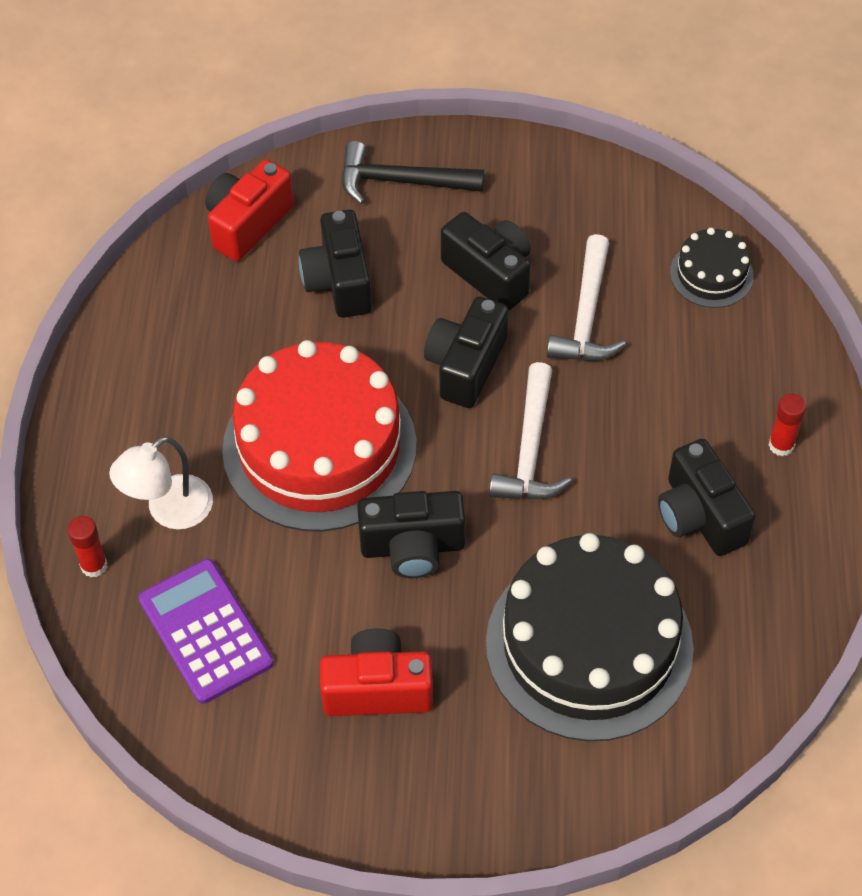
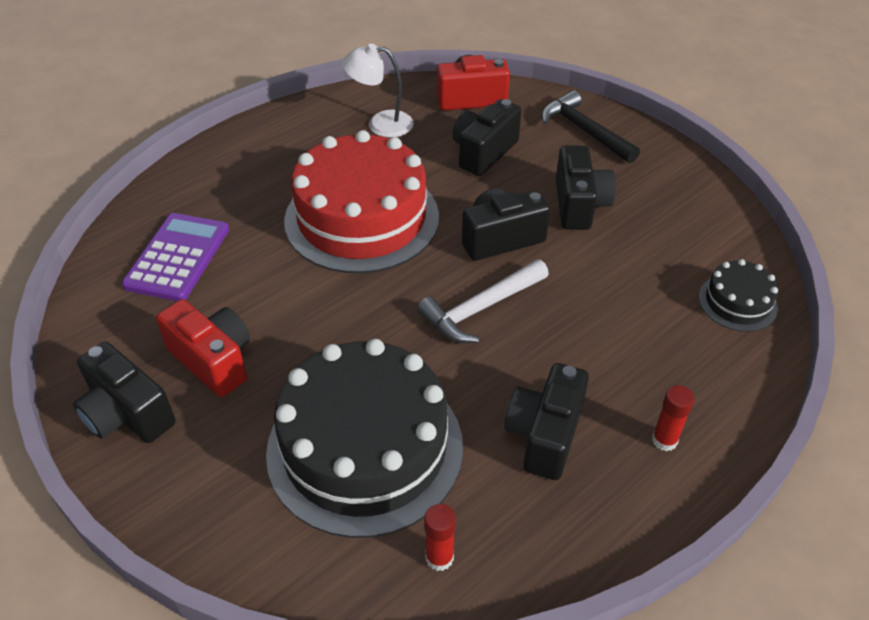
camera: 45 degrees right, 10 degrees down
(94, 565) = (177, 187): red glue stick -> red glue stick (439, 557)
(169, 511) = (246, 191): white lamp -> white lamp (380, 124)
(412, 547) = (339, 304): black camera -> black camera (127, 414)
(586, 315) = (615, 266): white hammer -> none

